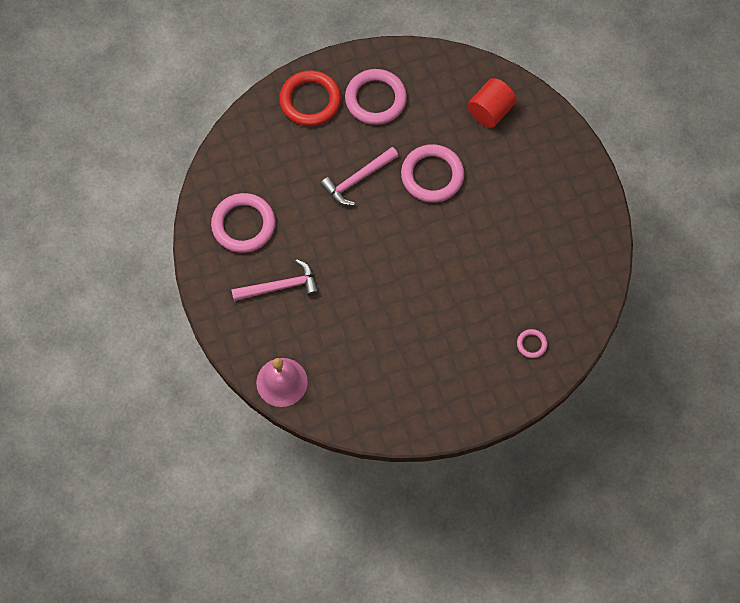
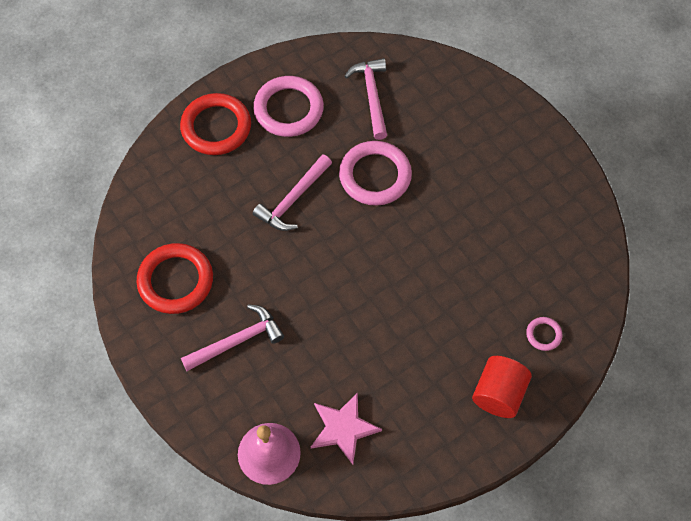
camera: 15 degrees left, 5 degrees down
(243, 225) = (176, 281): pink ring -> red ring
(346, 377) = (343, 428): none -> pink star
(450, 104) = (371, 96): none -> pink hammer
(490, 111) = (417, 94): red cylinder -> red cylinder (498, 394)

